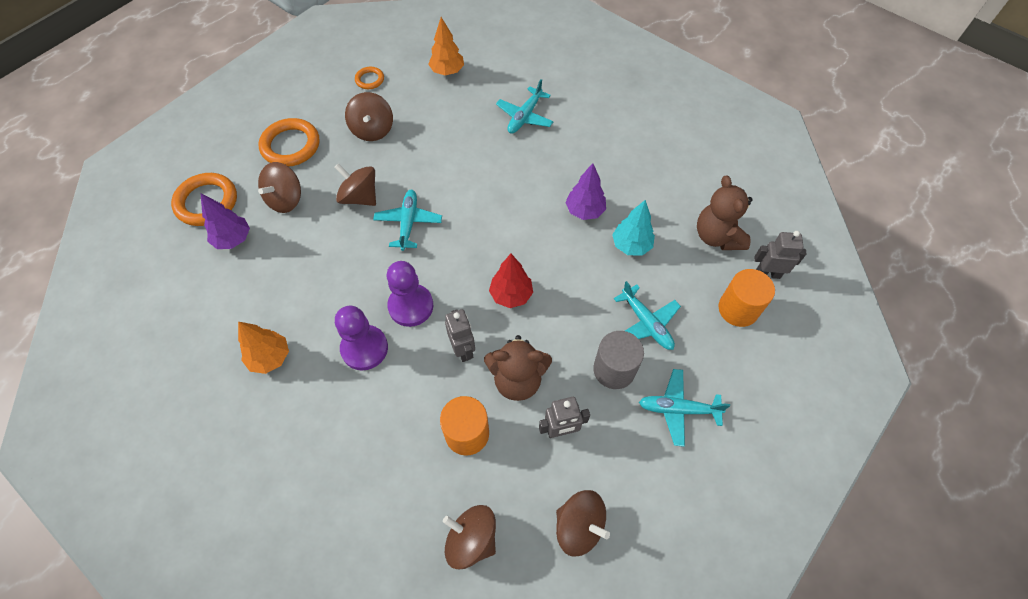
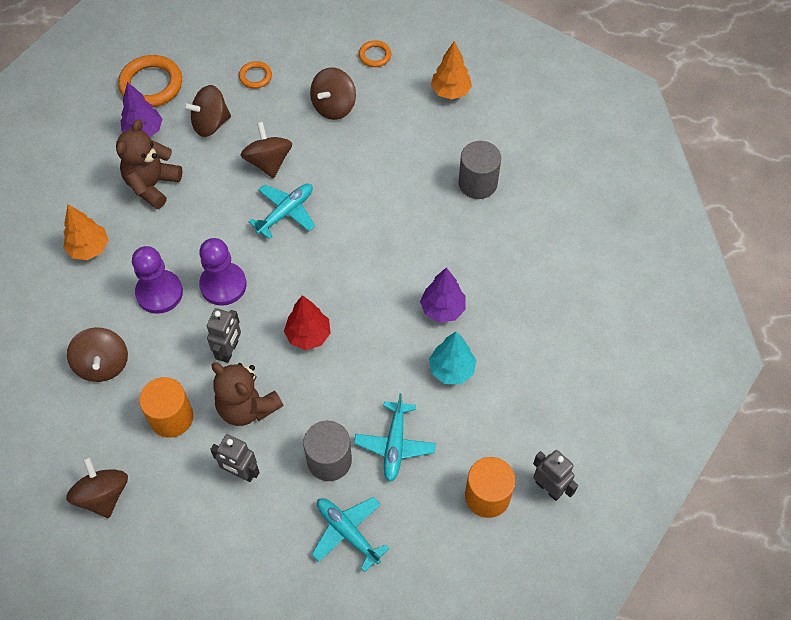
camera: 40 degrees right, 0 degrees up
(290, 146) = (255, 76): orange ring -> orange ring, size x0.53
(524, 117) = (477, 183): turquoise plane -> grey cylinder
(579, 526) = (184, 552): brown spinning top -> brown spinning top (103, 364)
(717, 236) = (539, 420): brown teddy bear -> brown teddy bear (152, 185)

